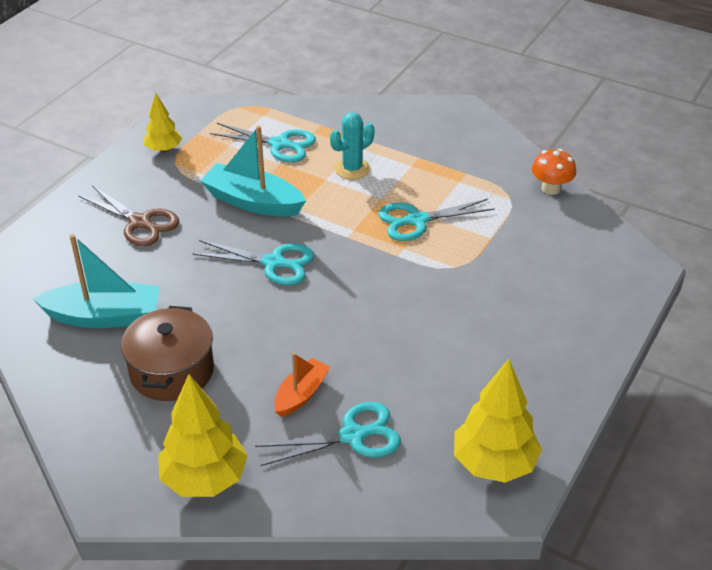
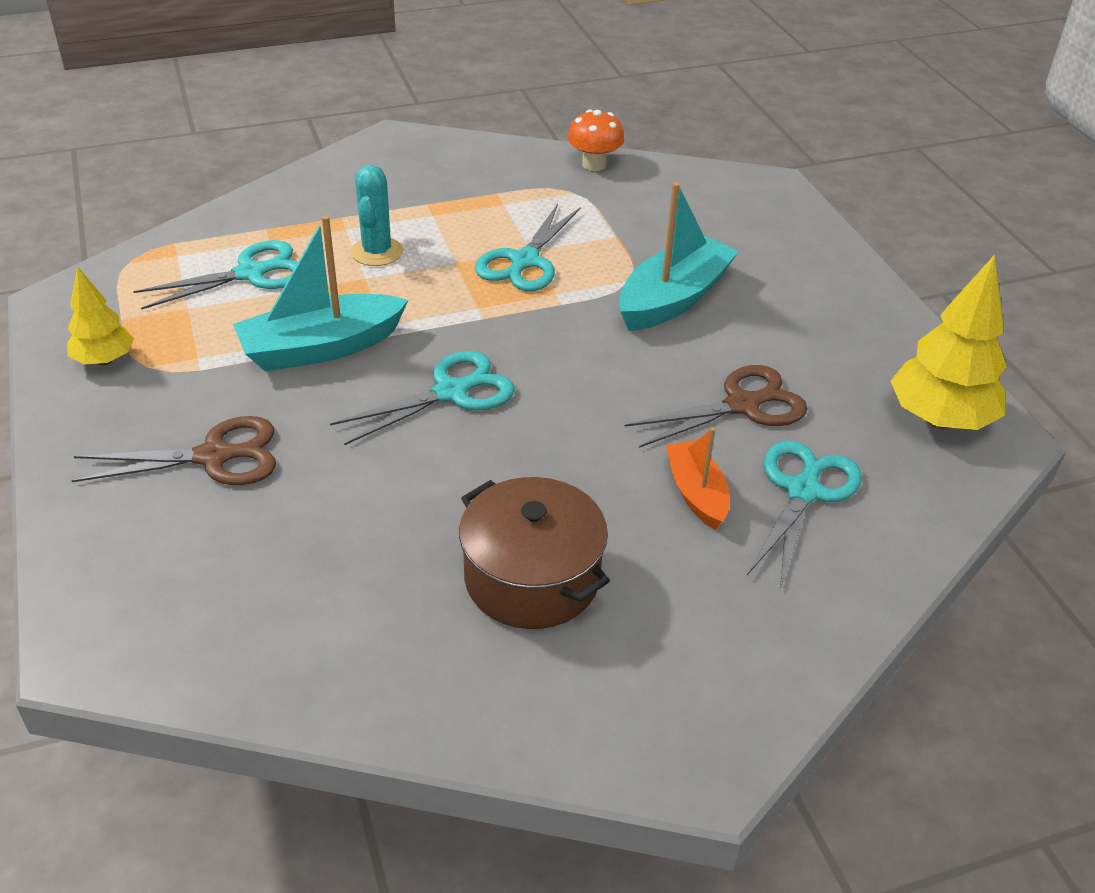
camera: 50 degrees left, 0 degrees up
(104, 316) = (350, 586): turquoise boat -> turquoise boat (673, 299)
(205, 479) = (752, 650): yellow tree -> none
(399, 373) = (743, 405): none -> brown scissors

